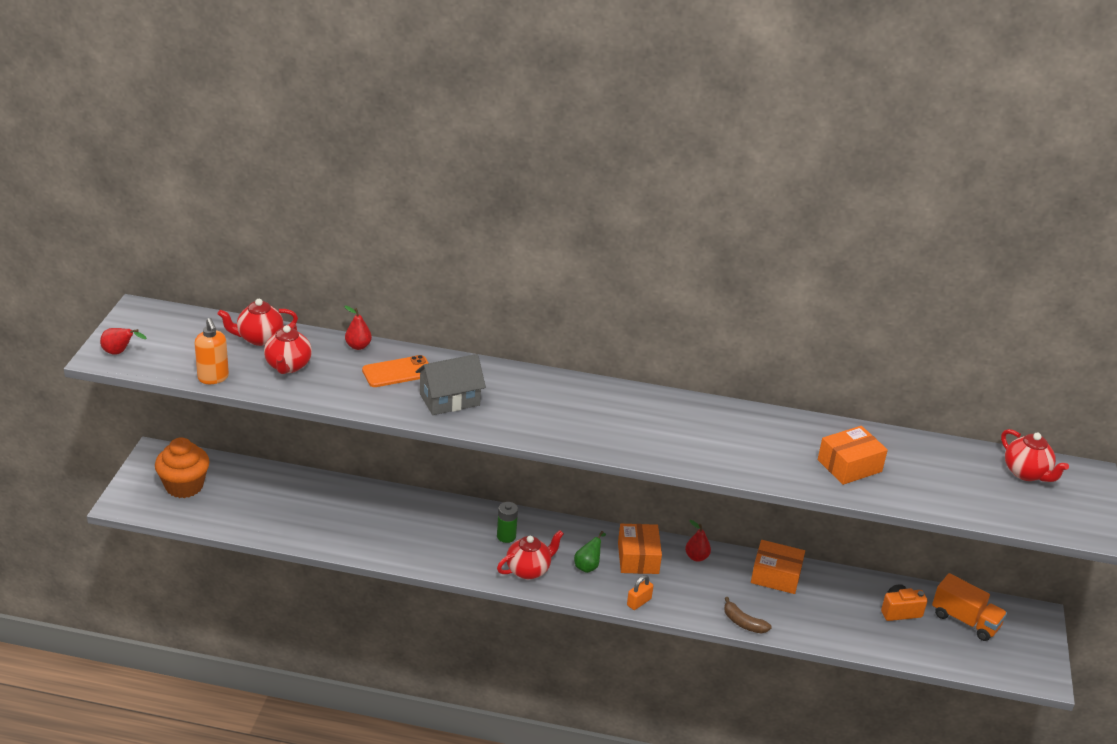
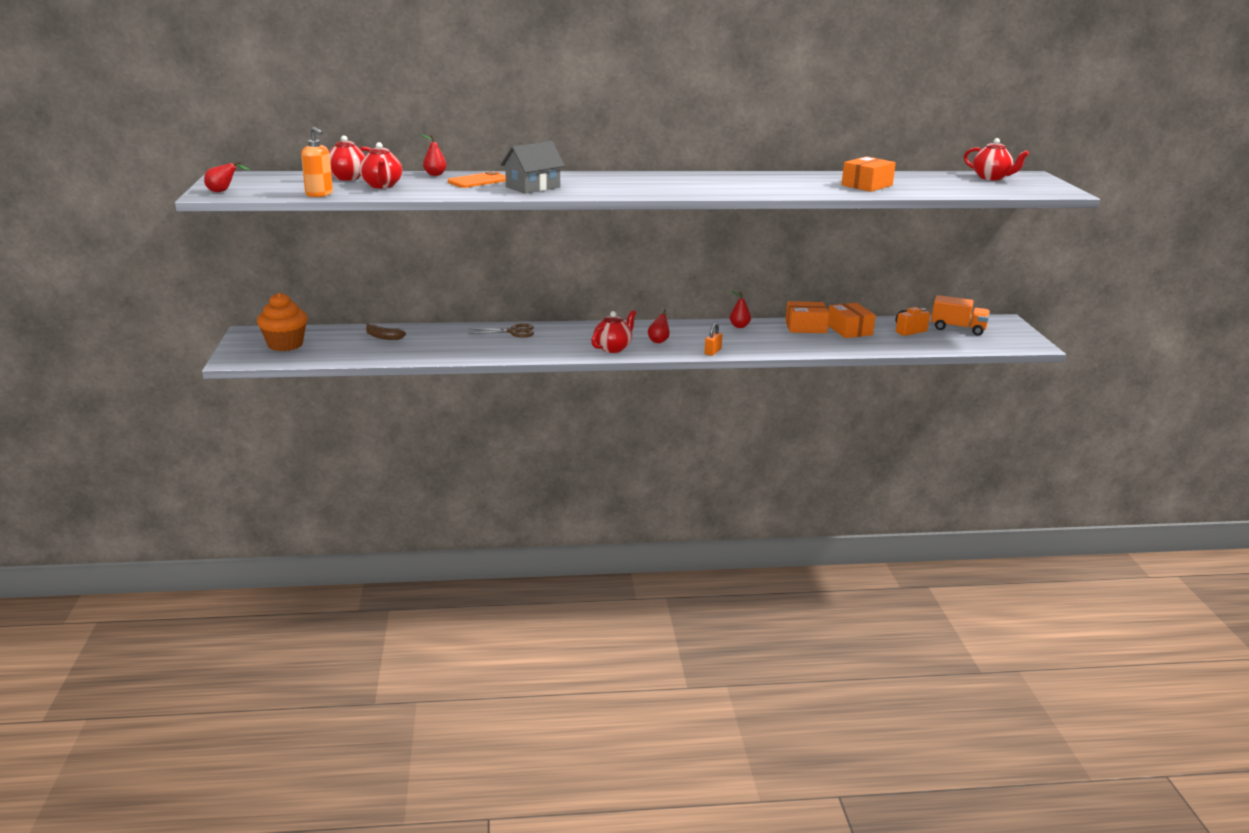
camera: 15 degrees left, 10 degrees down
(433, 513) = (513, 332): none -> brown scissors
(506, 536) = (582, 335): green battery -> none
(588, 566) = (659, 340): green pear -> red pear
(638, 558) = (695, 332): orange box -> orange box (849, 330)
(743, 623) = (800, 350): brown banana -> brown banana (383, 337)

